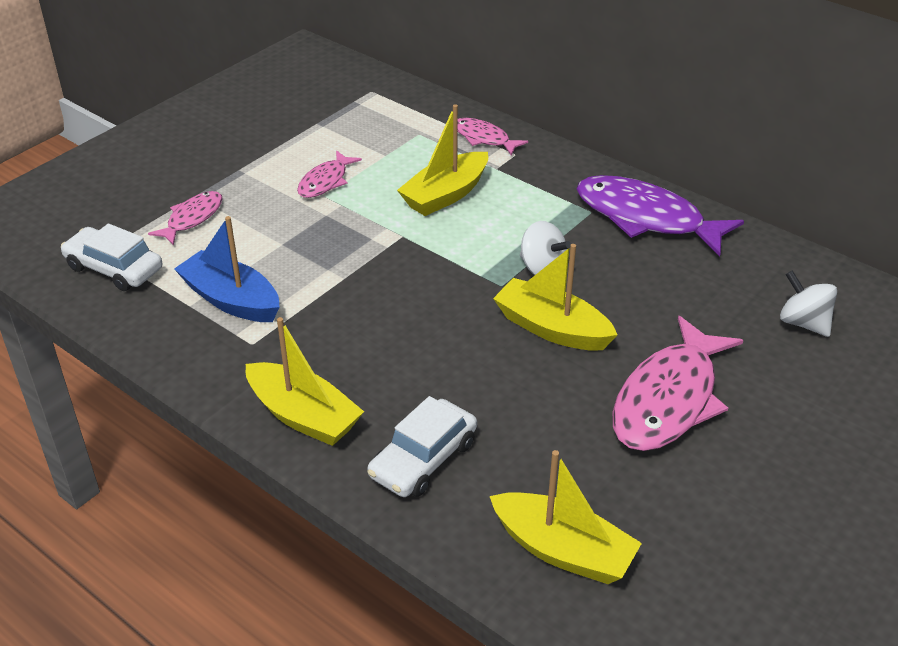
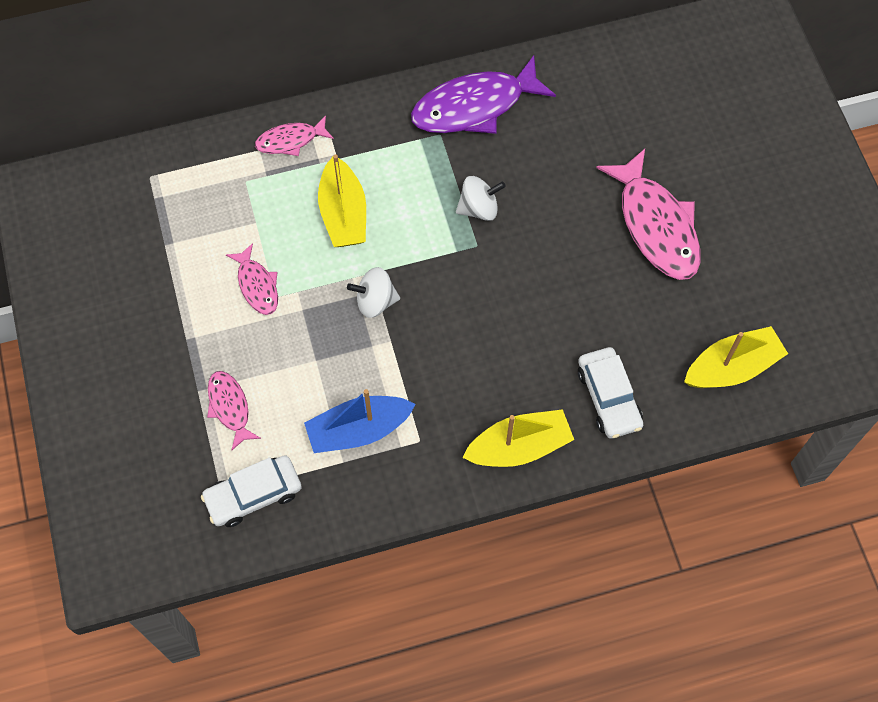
camera: 55 degrees left, 25 degrees up
(552, 328) = (544, 245): yellow boat -> none
(803, 323) = (645, 100): white spinning top -> white spinning top (375, 301)

